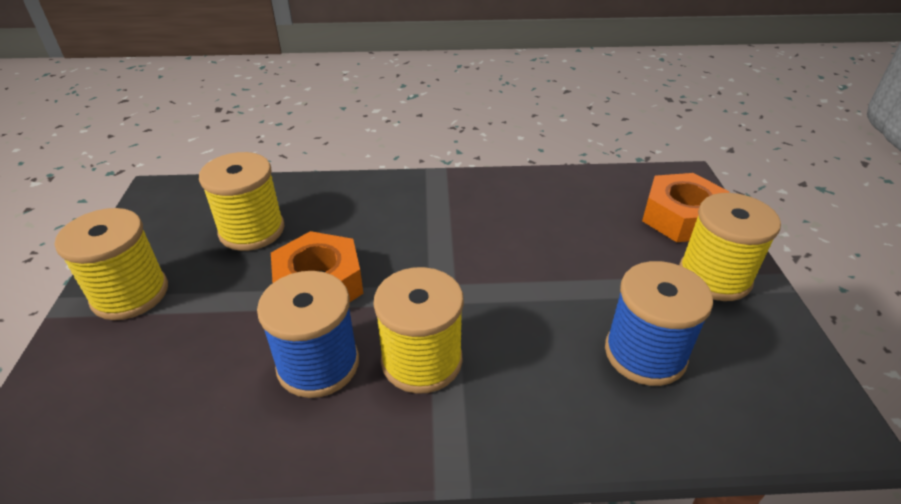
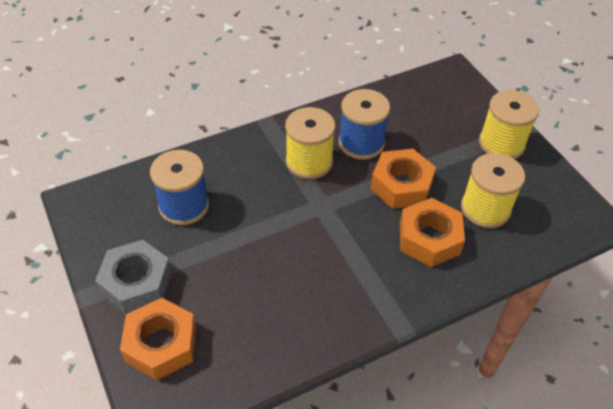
camera: 155 degrees right, 10 degrees up
(344, 222) = (429, 239): none -> orange nut
(714, 277) = (136, 283): yellow spool -> grey nut

